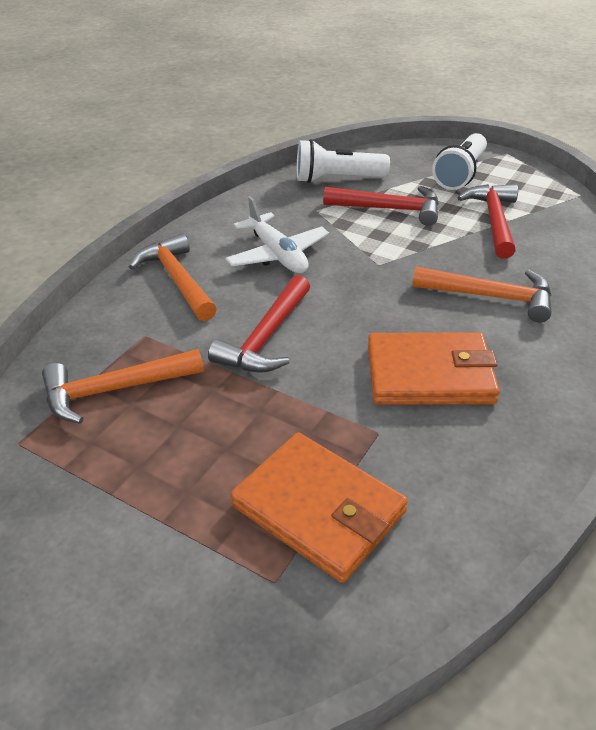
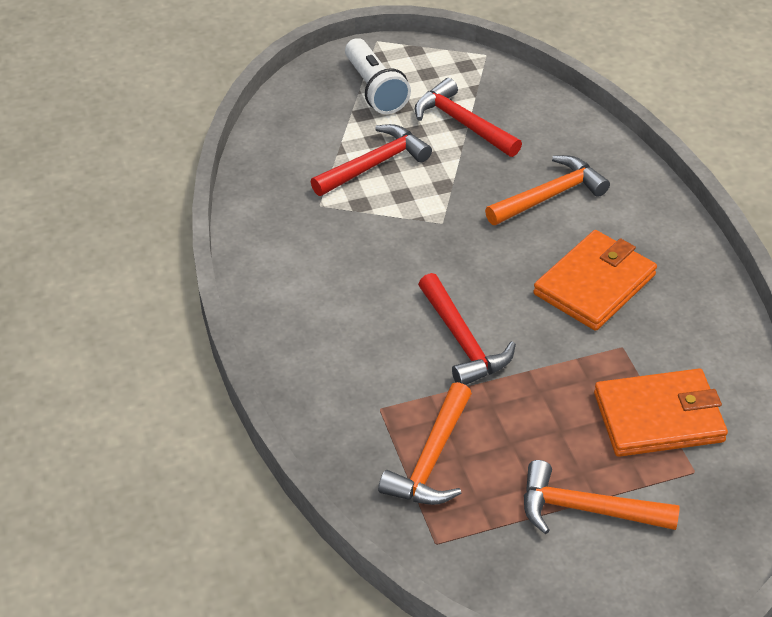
camera: 50 degrees left, 5 degrees up
(177, 280) = (322, 349): orange hammer -> orange hammer (586, 509)
(277, 254) = (359, 269): white plane -> none
(337, 179) = (286, 161): white flashlight -> none

